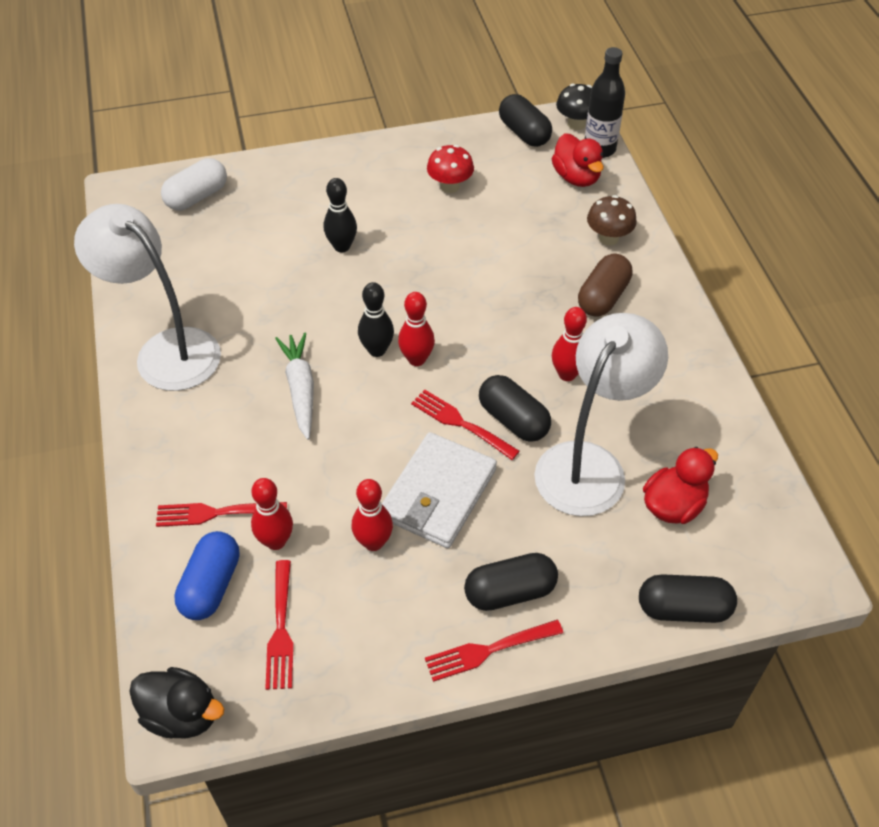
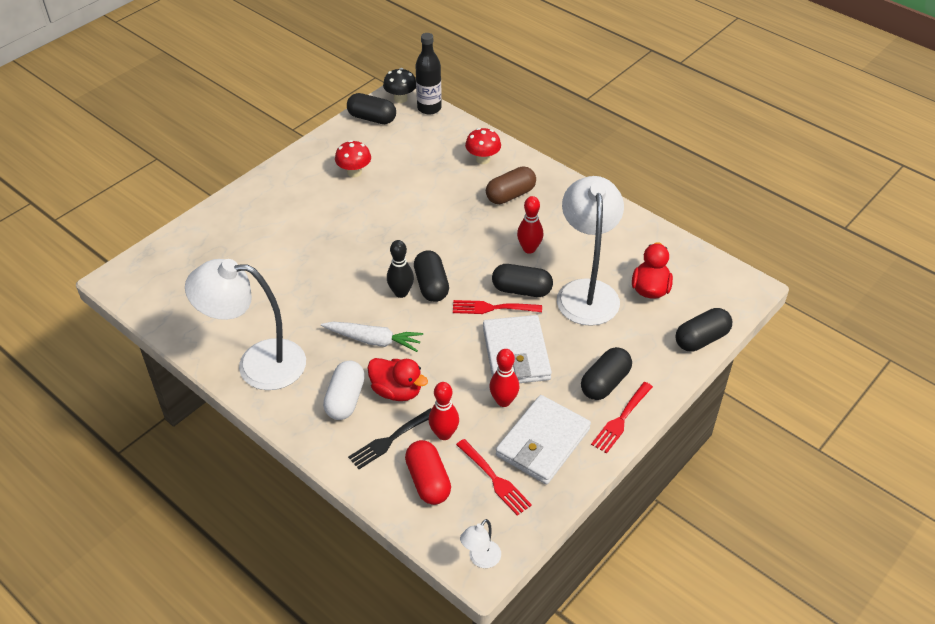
camera: 35 degrees left, 5 degrees down
(182, 714) = (480, 559): black duck -> white lamp
(197, 197) = (180, 258): white capsule -> white capsule (345, 399)
(211, 585) = (428, 481): blue capsule -> red capsule
(215, 513) = (390, 440): red fork -> black fork
(300, 389) = (374, 340): white carrot -> white carrot turned 150 degrees clockwise
(342, 246) = (317, 242): black bowling pin -> none
(372, 620) = (543, 442): none -> white wallet
(416, 359) = (431, 285): red bowling pin -> black capsule
(576, 177) = (430, 131): red duck -> red duck (397, 391)
(603, 297) = (510, 195): brown capsule -> brown capsule turned 60 degrees clockwise
(608, 238) = (483, 159): brown mushroom -> red mushroom

